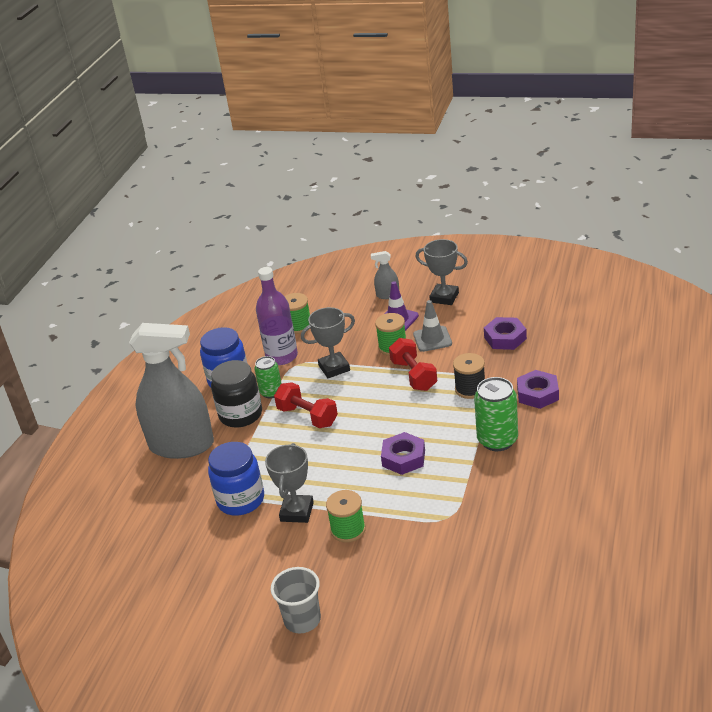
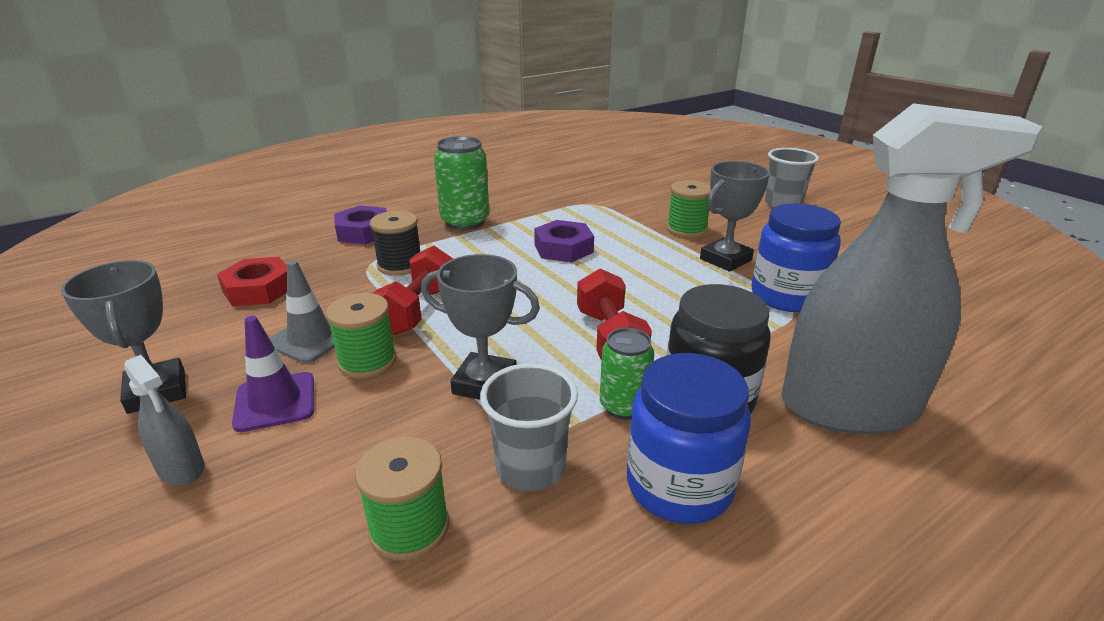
camera: 145 degrees left, 5 degrees down
(181, 445) = (849, 407): grey spray bottle -> grey spray bottle turned 135 degrees clockwise
(282, 356) = (530, 468): purple bottle -> grey cup
(505, 338) = (258, 289): purple nut -> red nut

